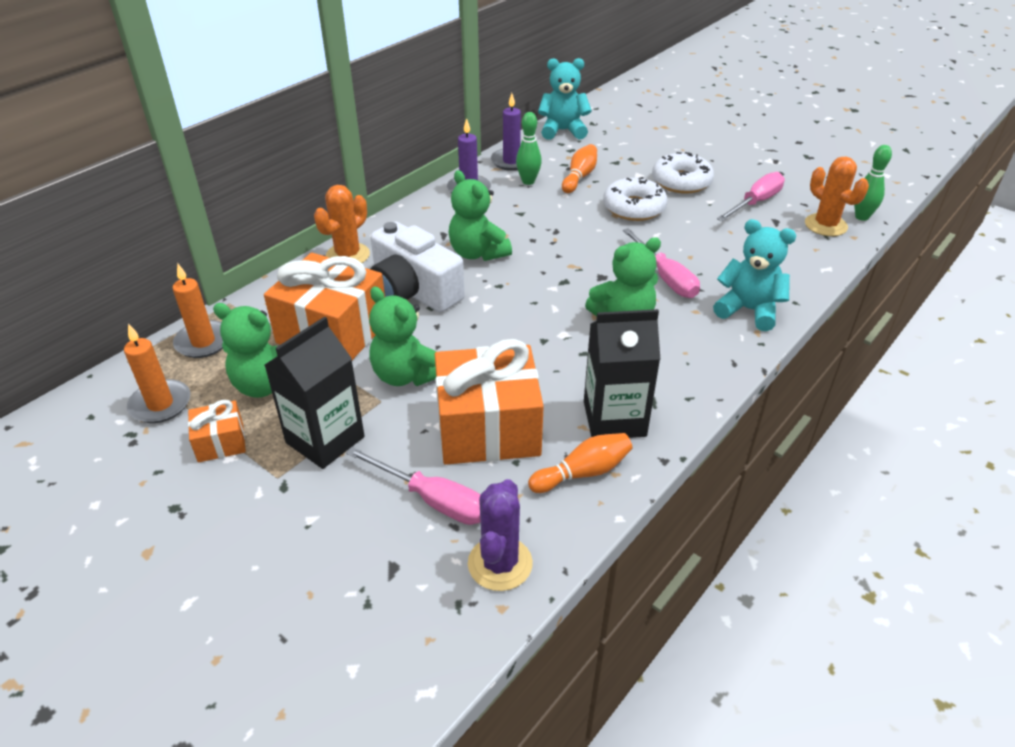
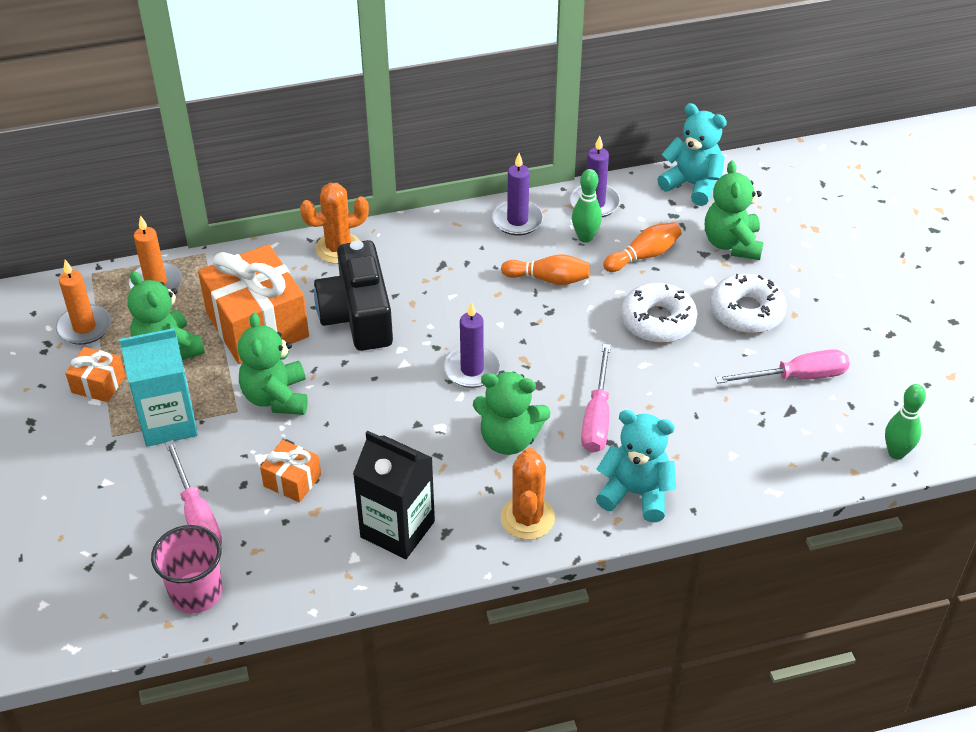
camera: 35 degrees right, 5 degrees up
(325, 440) = (168, 422): black carton -> turquoise carton
(413, 291) = (357, 315): white camera -> black camera
(478, 253) = (452, 301): green teddy bear -> green teddy bear (732, 244)
(488, 428) = (292, 480): orange gift -> orange gift, size x0.48
(500, 564) = (196, 592): purple cactus -> pink cup
(543, 287) = (472, 369): none -> purple candle
(583, 472) = (324, 560): orange bowling pin -> orange bowling pin (549, 279)
(748, 310) = (636, 493): turquoise teddy bear -> turquoise teddy bear turned 45 degrees counterclockwise
(825, 225) = (840, 442): orange cactus -> orange cactus (527, 518)

